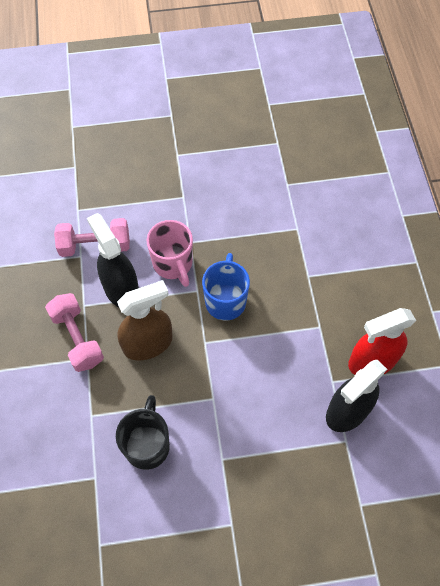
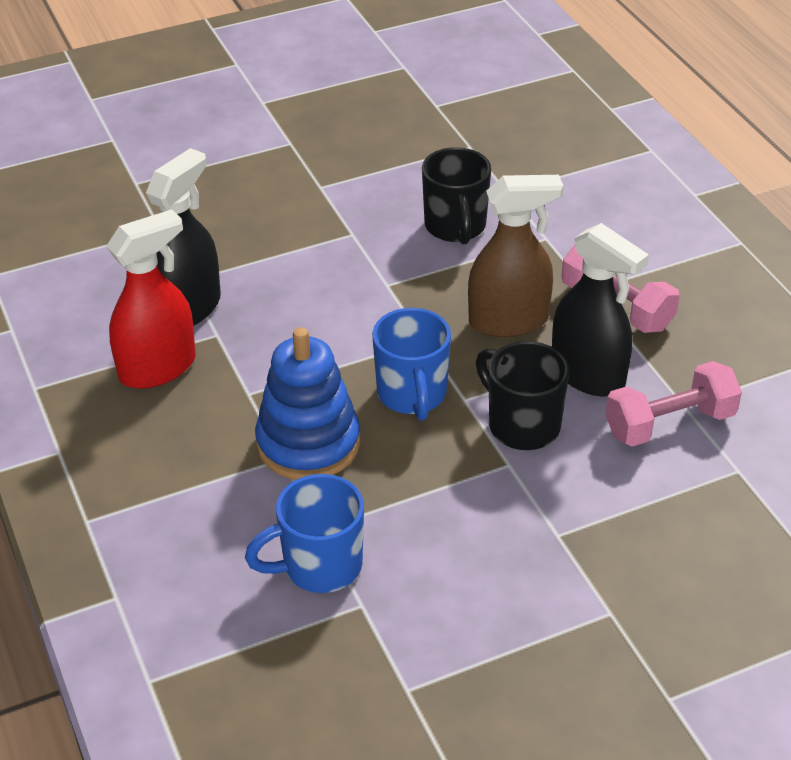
camera: 165 degrees right, 20 degrees down
(148, 344) = (509, 321): brown spray bottle -> brown spray bottle turned 150 degrees counterclockwise
(173, 264) = (522, 425): pink mug -> black mug
(292, 282) = (308, 443): none -> blue stacking toy
(302, 208) = (319, 566): none -> blue mug

